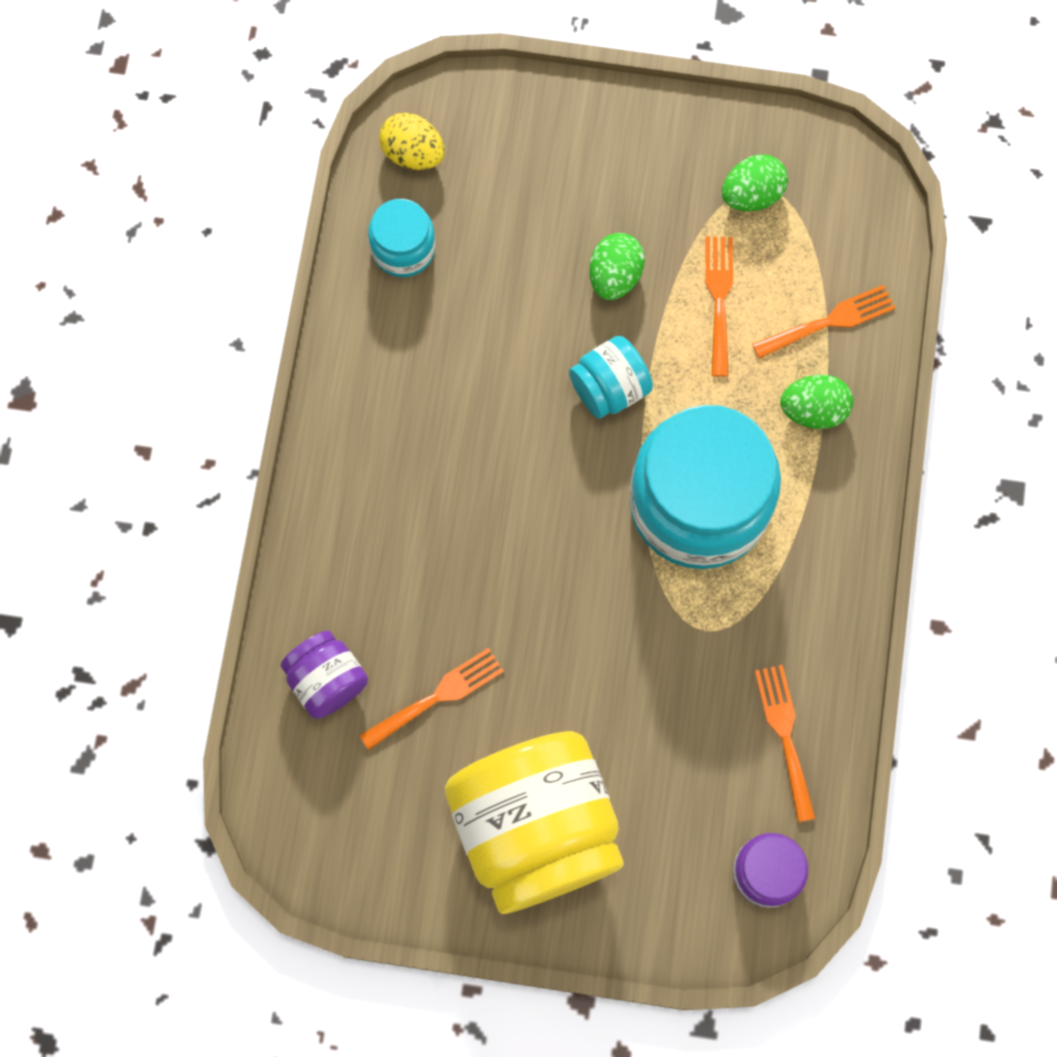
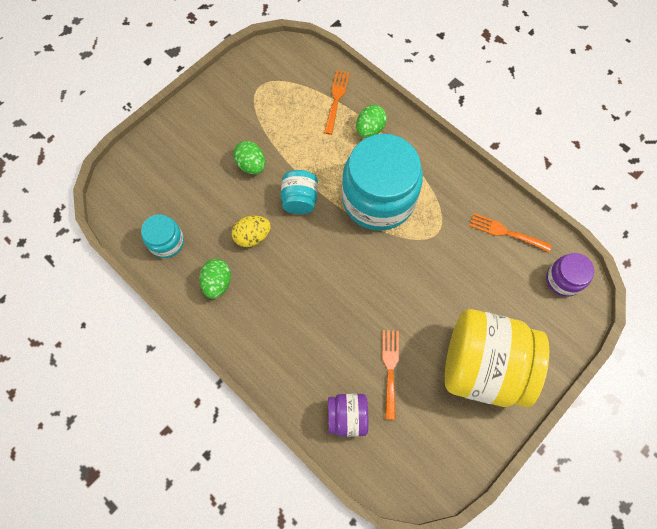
camera: 55 degrees left, 5 degrees down
(413, 153) = (126, 208): yellow egg -> yellow egg (252, 236)
(719, 299) = (294, 132): orange fork -> none
(752, 195) = (259, 91): green egg -> green egg (217, 283)

